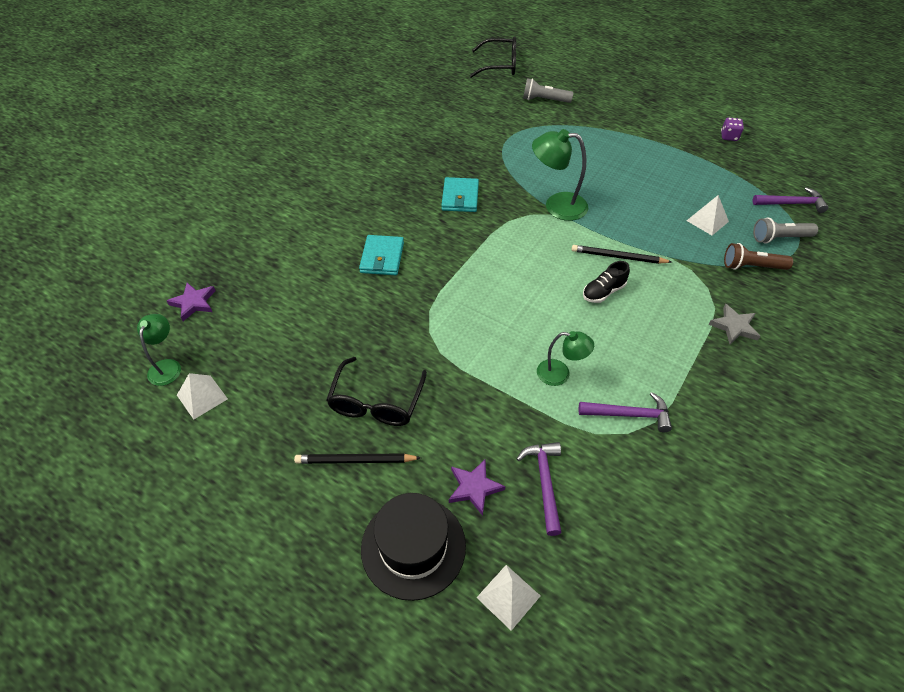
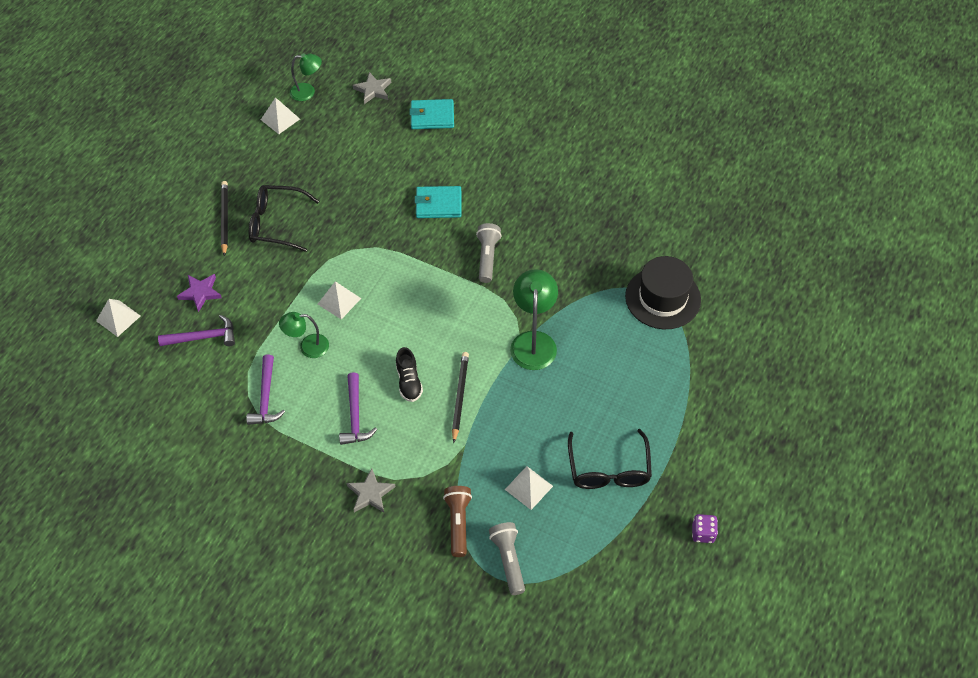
camera: 85 degrees right, 5 degrees up
(193, 303) = (373, 90): purple star -> grey star
(413, 547) = (156, 261): black hat -> black hat (663, 298)
(460, 197) = (534, 256): turquoise wallet -> turquoise wallet (432, 116)
(499, 344) = (339, 301): none -> white pyramid
(500, 65) = (807, 275): black glasses -> black glasses (609, 469)
(544, 100) = (737, 326): grey flashlight -> grey flashlight (487, 257)
(560, 374) = (308, 347): green lamp -> green lamp turned 75 degrees clockwise
(603, 292) = (409, 382): black shoe -> black shoe turned 150 degrees counterclockwise
(792, 203) = (574, 586): purple hammer -> purple hammer (355, 416)

